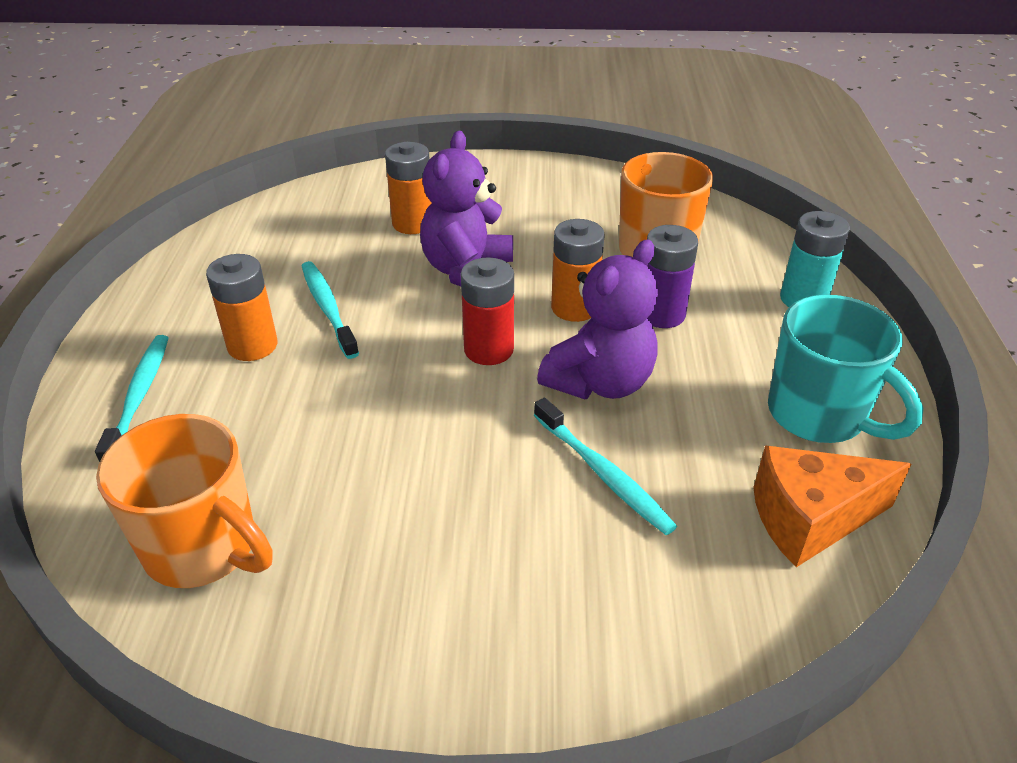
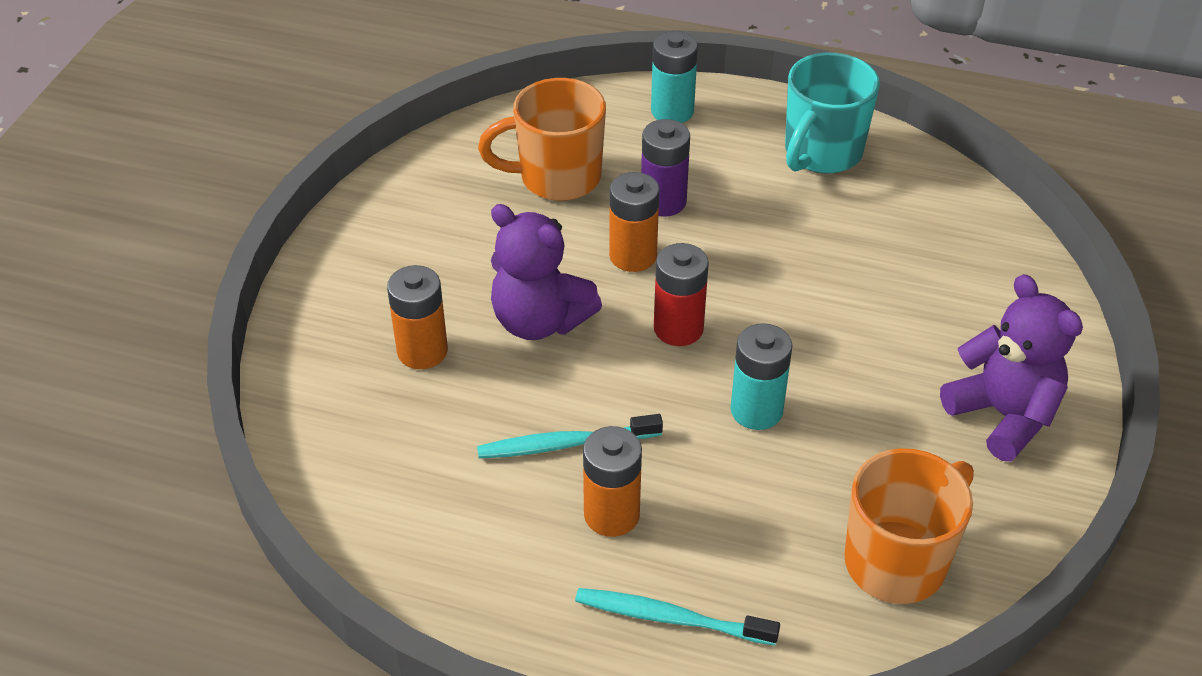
camera: 75 degrees left, 5 degrees up
(394, 416) = (756, 410): none -> turquoise battery
(600, 382) = (747, 264): purple teddy bear -> purple teddy bear (1003, 415)
(603, 474) = (859, 289): turquoise toothbrush -> none
(810, 519) = (926, 194): orange cheese -> none
(819, 415) = (821, 153): turquoise mug -> turquoise mug turned 150 degrees clockwise

